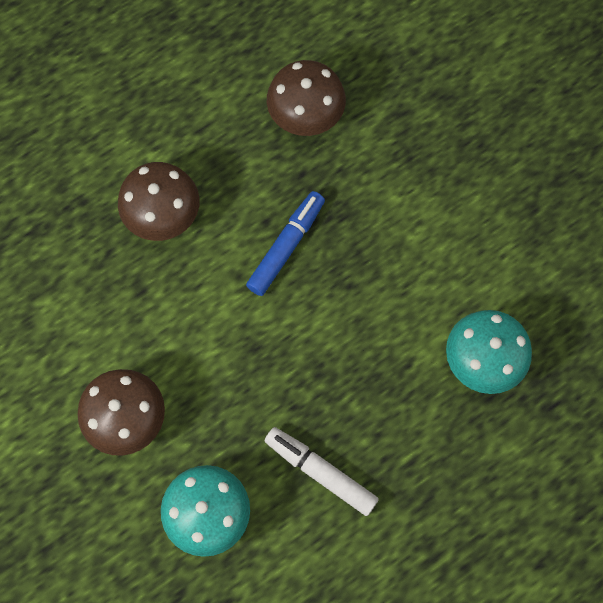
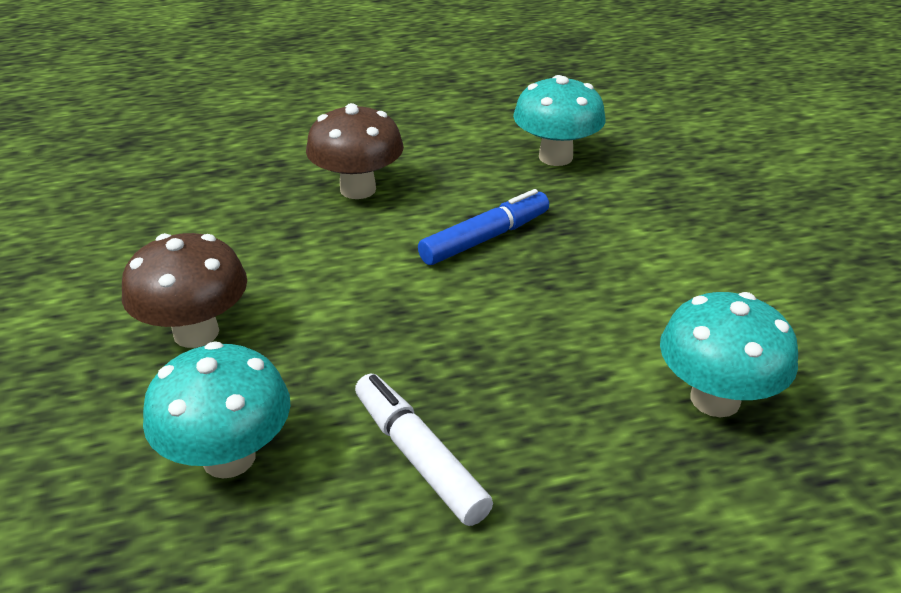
camera: 20 degrees right, 35 degrees down
(306, 117) = (555, 157): brown mushroom -> turquoise mushroom

